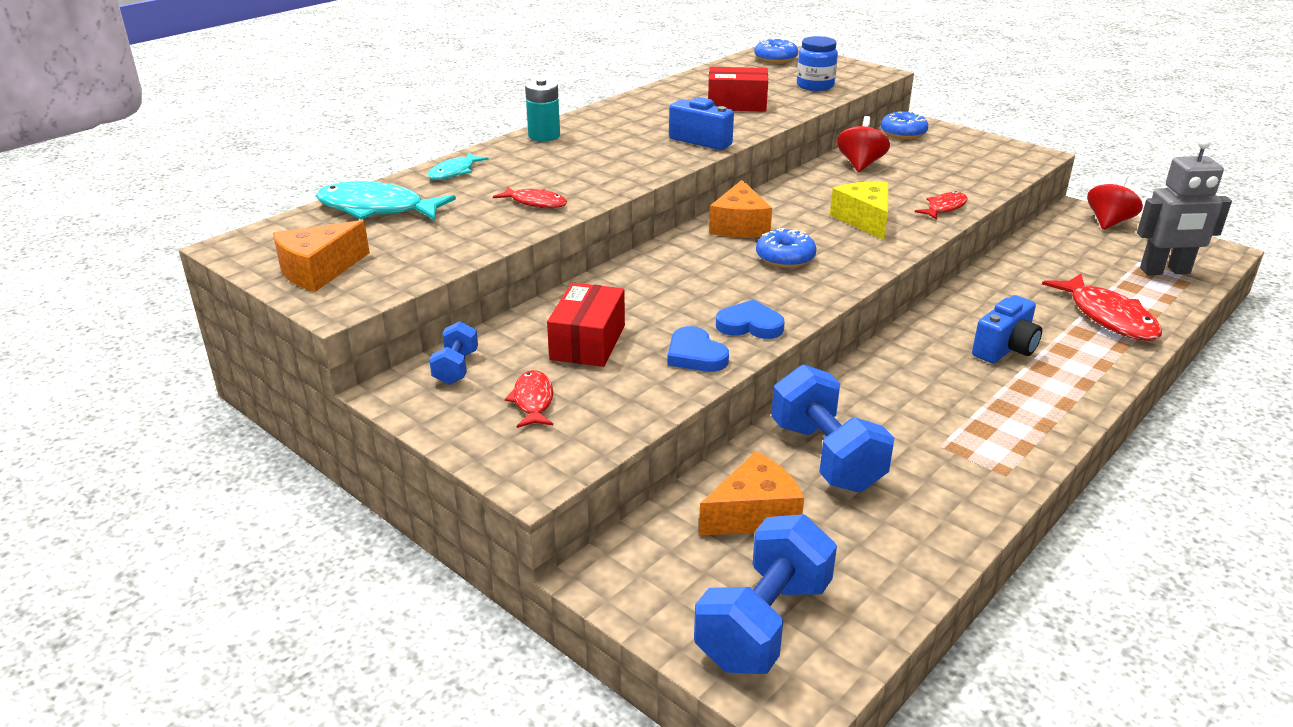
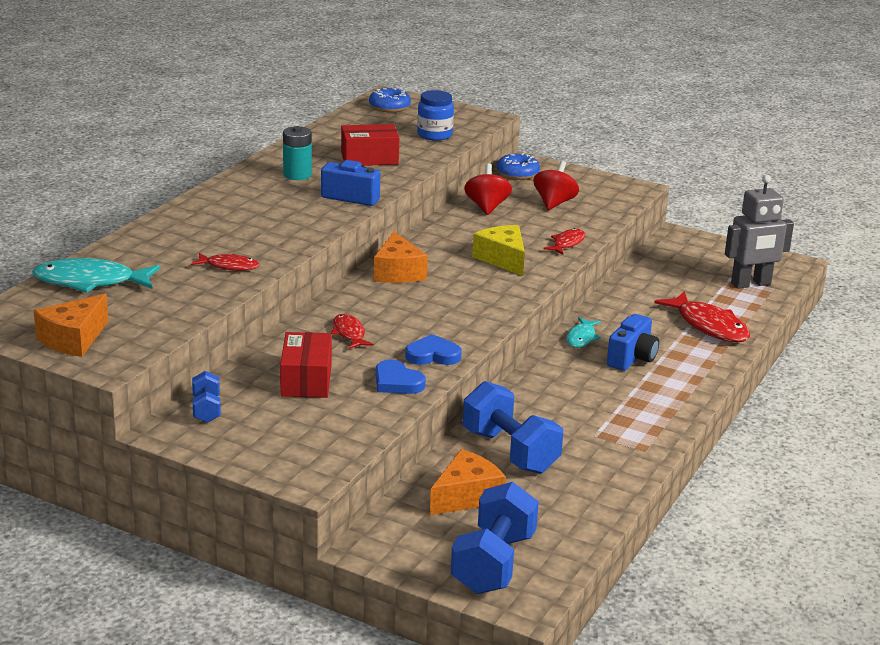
camera: 15 degrees left, 5 degrees down
(454, 172) = (141, 243): turquoise fish -> turquoise fish (581, 338)
(533, 401) = (281, 428): red fish -> red fish (349, 333)
(544, 136) = (205, 202): turquoise battery -> turquoise battery (297, 175)
(785, 258) = (445, 298): blue donut -> none
(1109, 222) = (703, 244): red spinning top -> red spinning top (554, 203)

